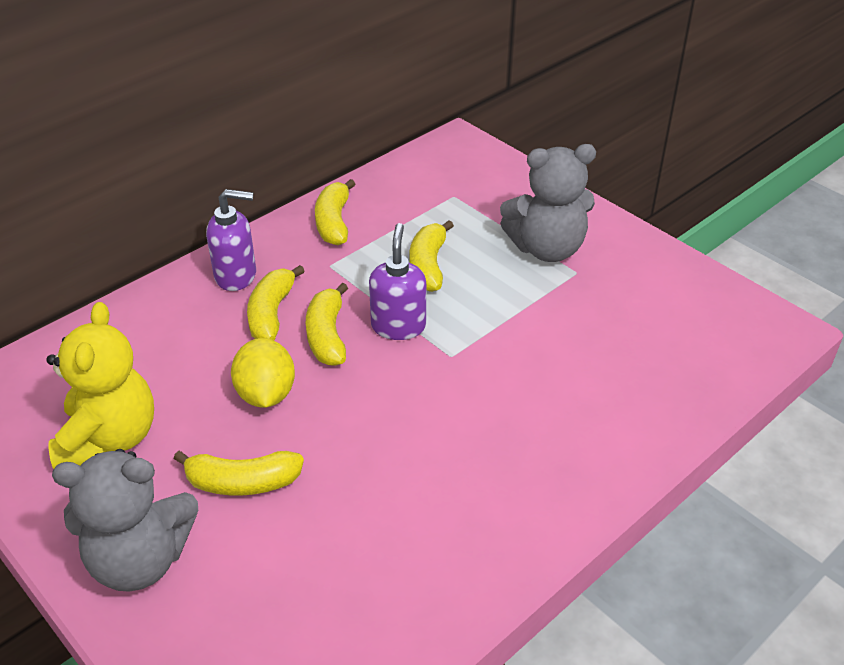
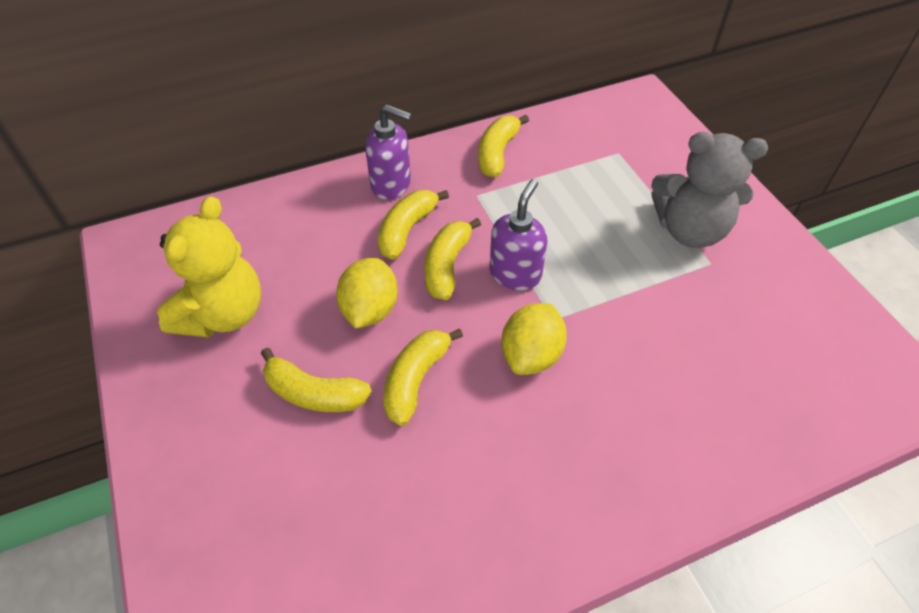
camera: 20 degrees right, 10 degrees up
(140, 560) = (198, 442): grey teddy bear -> none
(428, 266) = (567, 219): yellow banana -> yellow banana (415, 380)
(443, 391) = (531, 355): none -> yellow lemon

